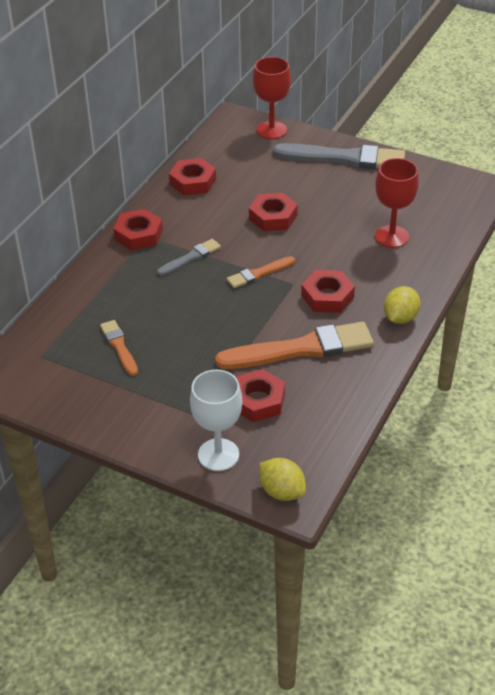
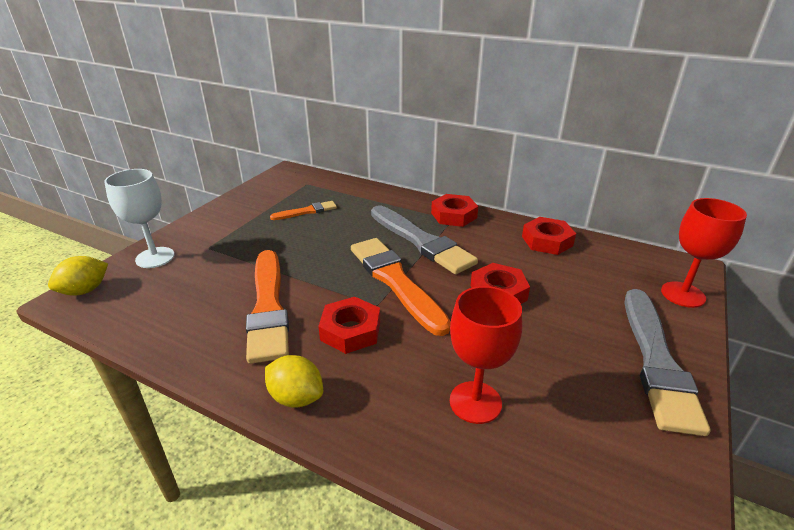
camera: 90 degrees right, 10 degrees down
(190, 258) = (421, 241): grey brush -> grey brush, size x1.97
(258, 400) = (207, 278): red nut -> none
(259, 273) = (395, 281): orange brush -> orange brush, size x1.97

